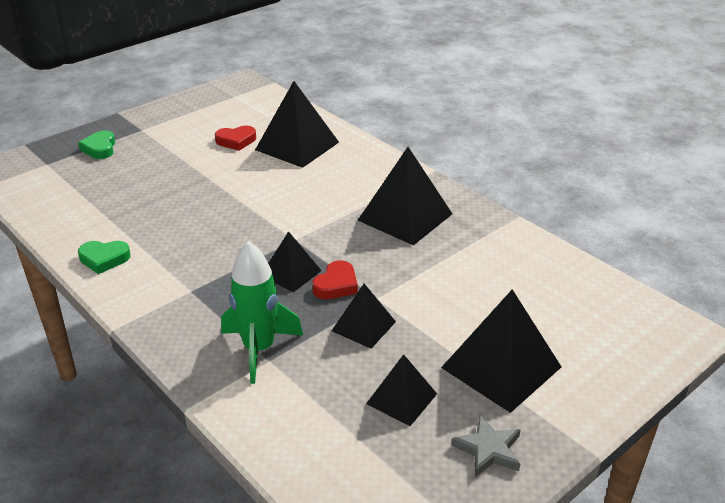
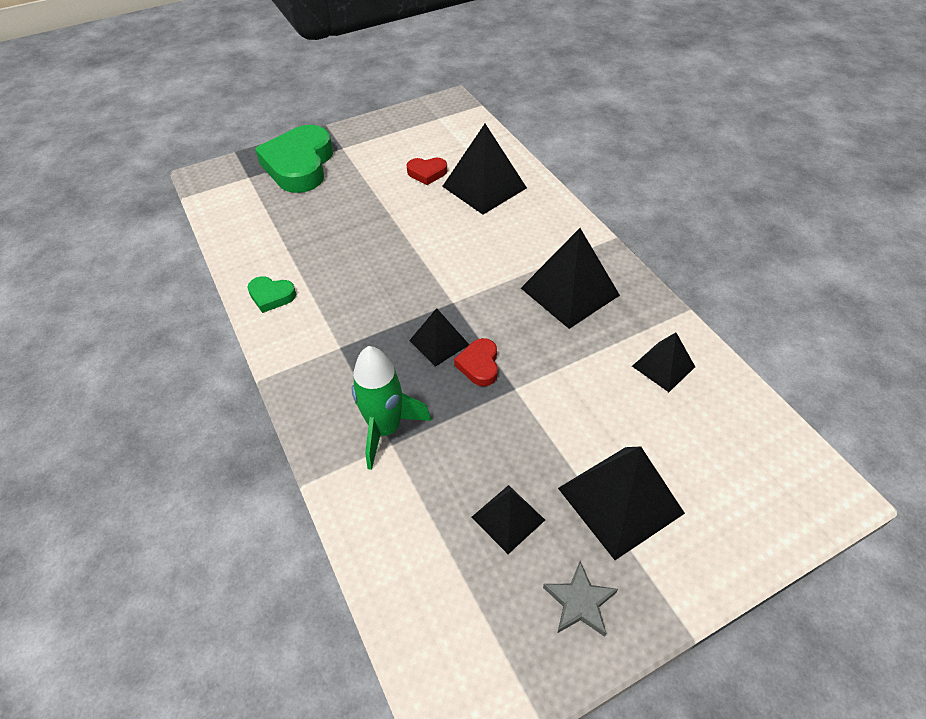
camera: 15 degrees right, 15 degrees up
(100, 148) = (299, 165): green heart -> green heart, size x2.18
(336, 285) = (479, 365): red heart -> red heart turned 135 degrees clockwise
(364, 326) = (493, 421): black pyramid -> black pyramid (663, 366)

